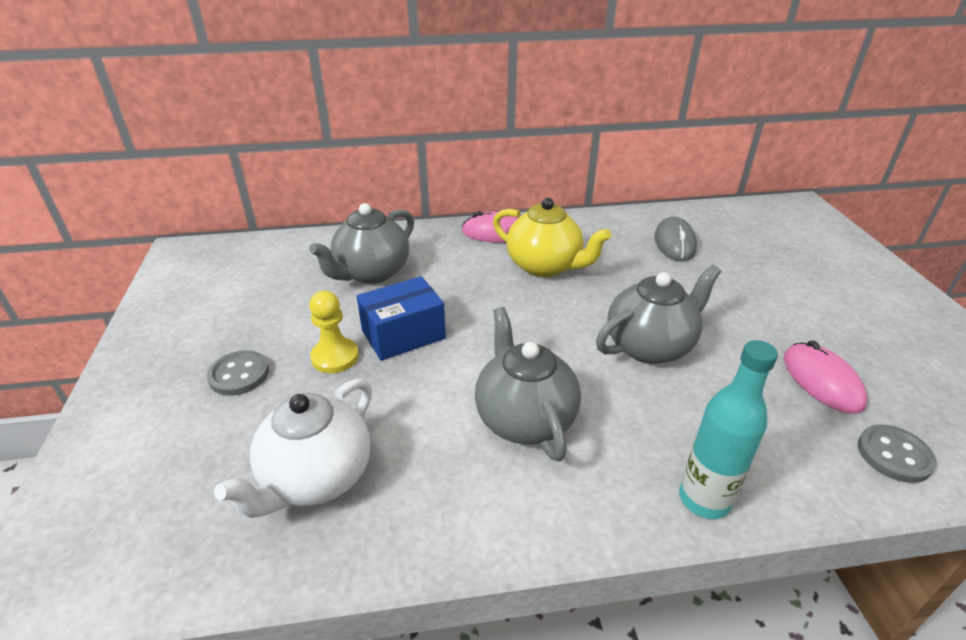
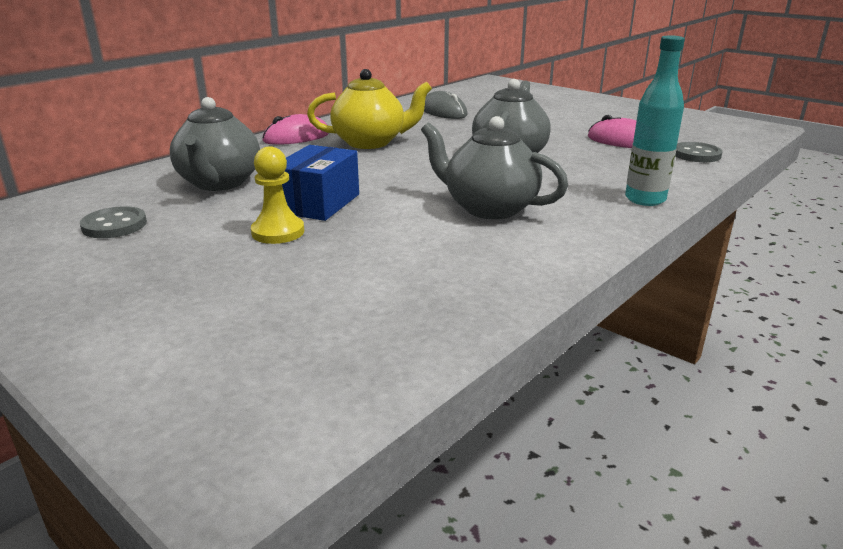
camera: 40 degrees left, 10 degrees down
(239, 375) = (196, 272): grey button -> grey button (114, 225)
(316, 478) = (388, 289): white teapot -> none

